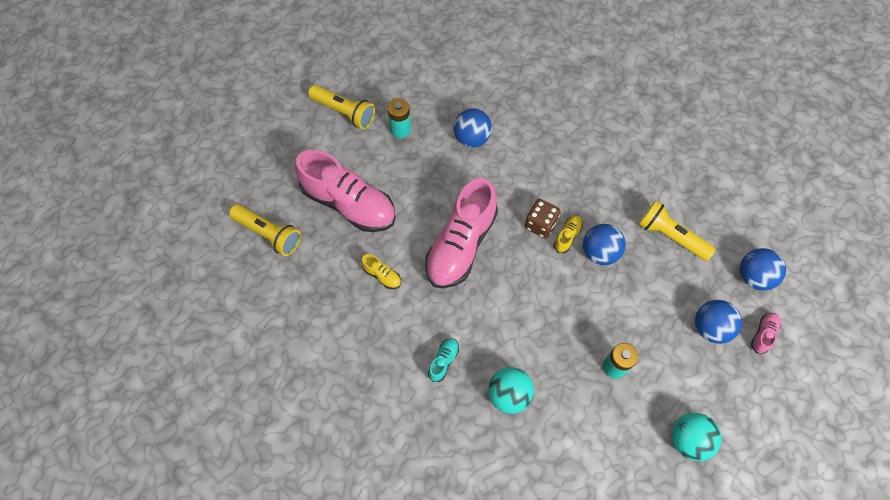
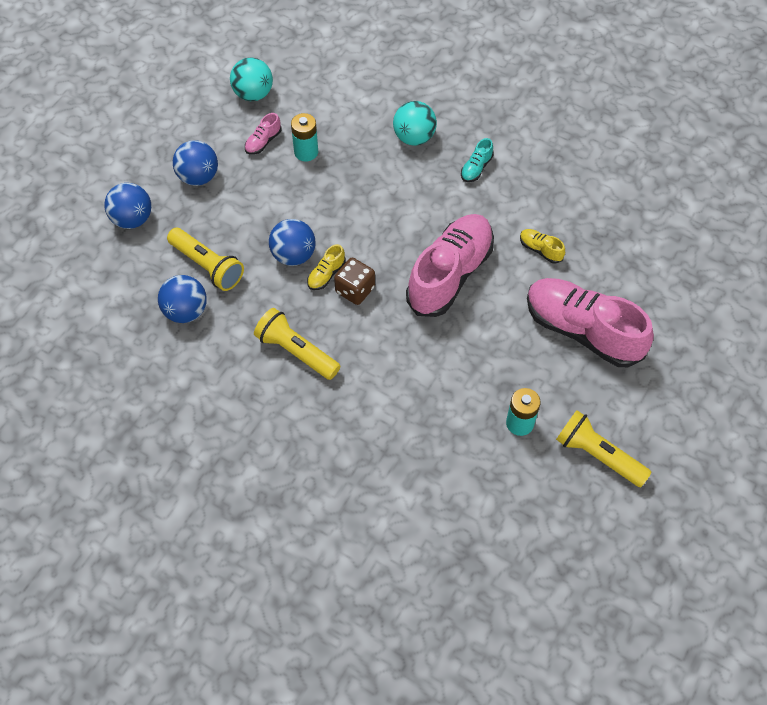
camera: 175 degrees left, 5 degrees down
(268, 234) = (675, 303): yellow flashlight -> yellow flashlight (296, 351)
(471, 138) = (425, 403): blue ball -> blue ball (186, 311)
(763, 334) = (147, 167): pink shoe -> pink shoe (263, 142)

